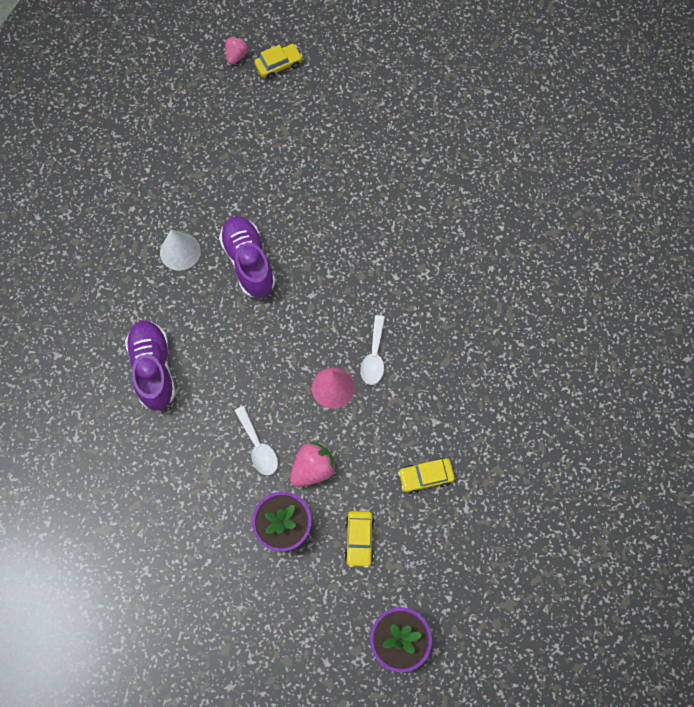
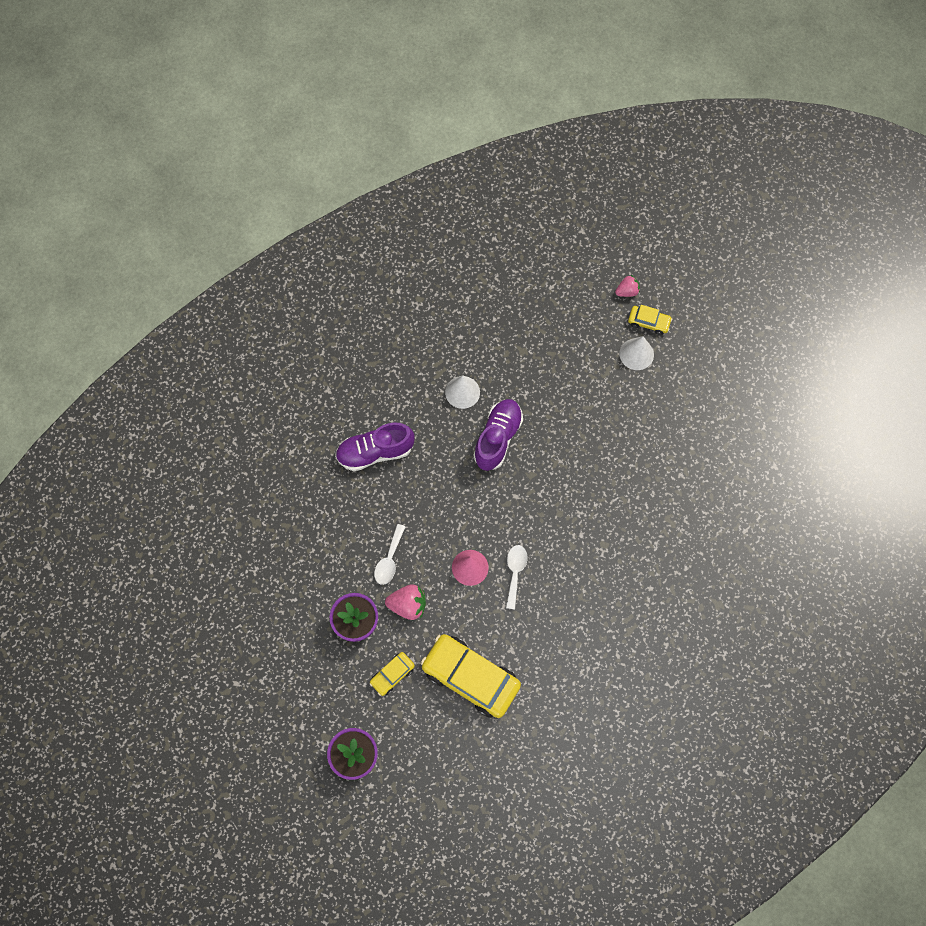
camera: 45 degrees right, 0 degrees up
(153, 369) = (375, 452): purple shoe -> purple shoe turned 135 degrees counterclockwise
(294, 97) = (636, 354): none -> white cone
(374, 356) = (515, 572): white spoon -> white spoon turned 135 degrees clockwise
(425, 477) = (470, 677): yellow car -> yellow car, size x2.09

